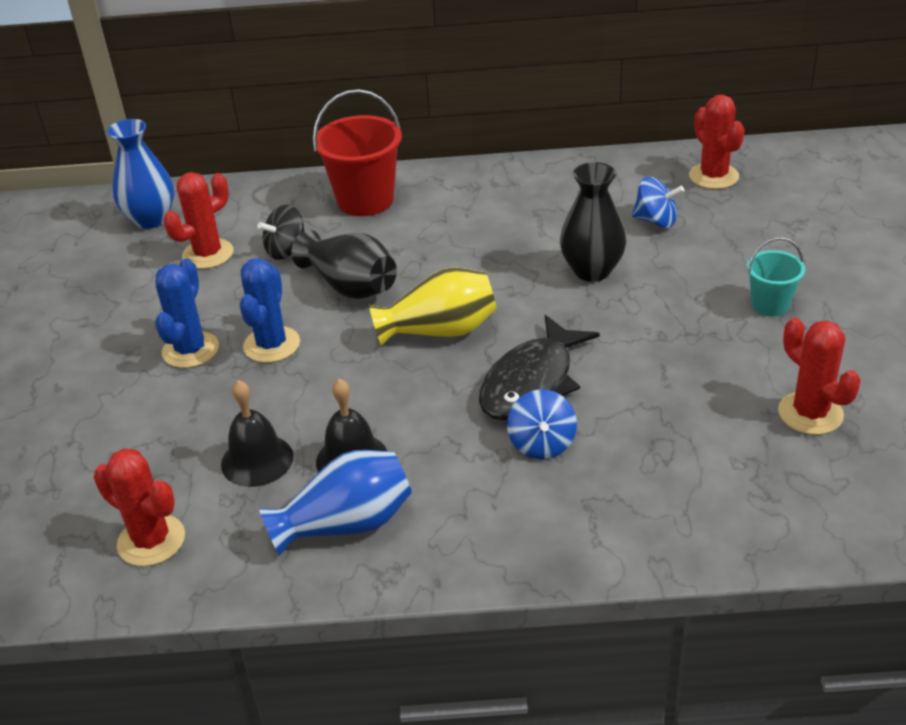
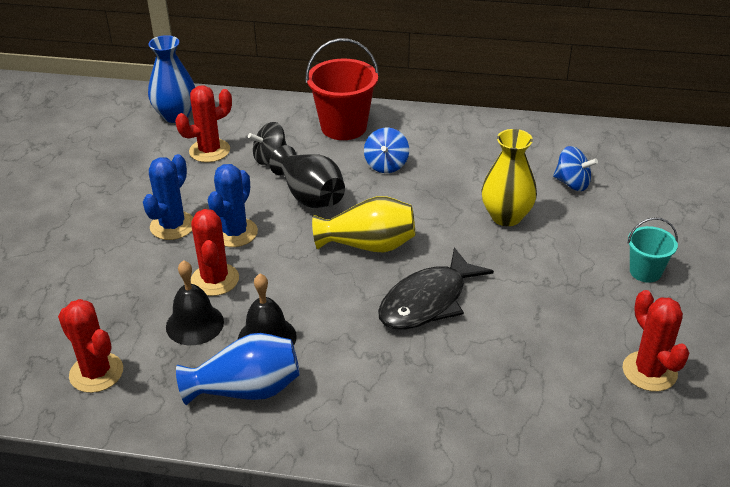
camera: 10 degrees right, 0 degrees up
(542, 444) = (419, 354): blue spinning top -> blue spinning top (386, 165)
(592, 270) = (506, 216): black vase -> yellow vase
(713, 176) = (632, 153): red cactus -> red cactus (215, 280)

